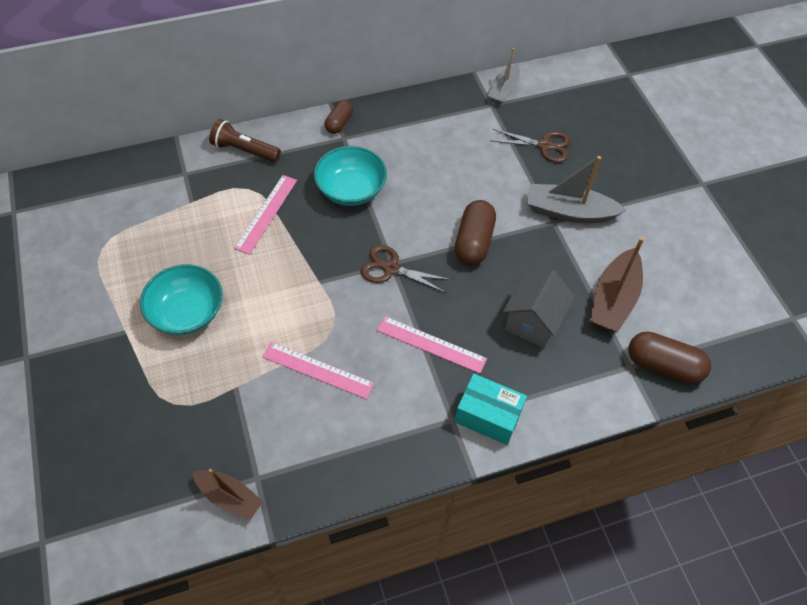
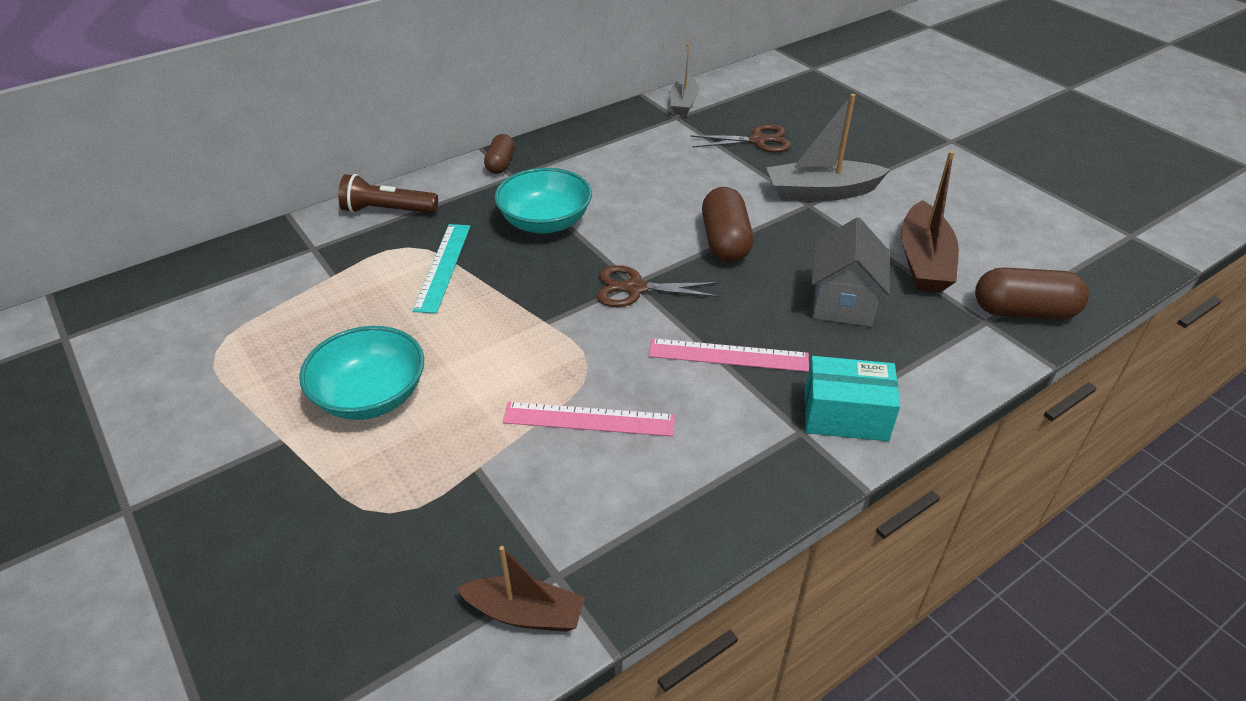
camera: 15 degrees left, 15 degrees down
(266, 213) = (443, 267): pink ruler -> turquoise ruler

